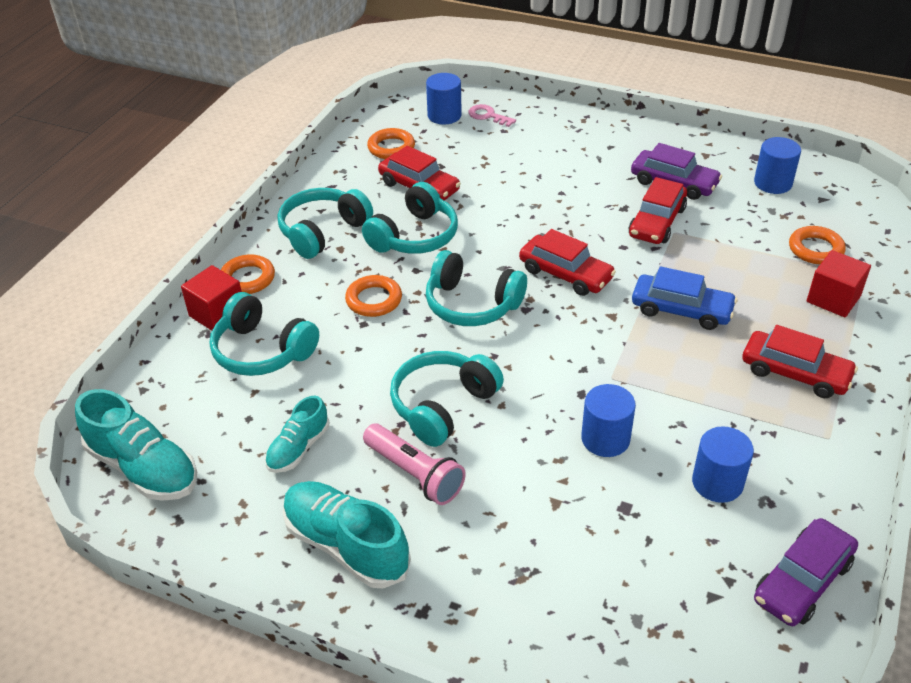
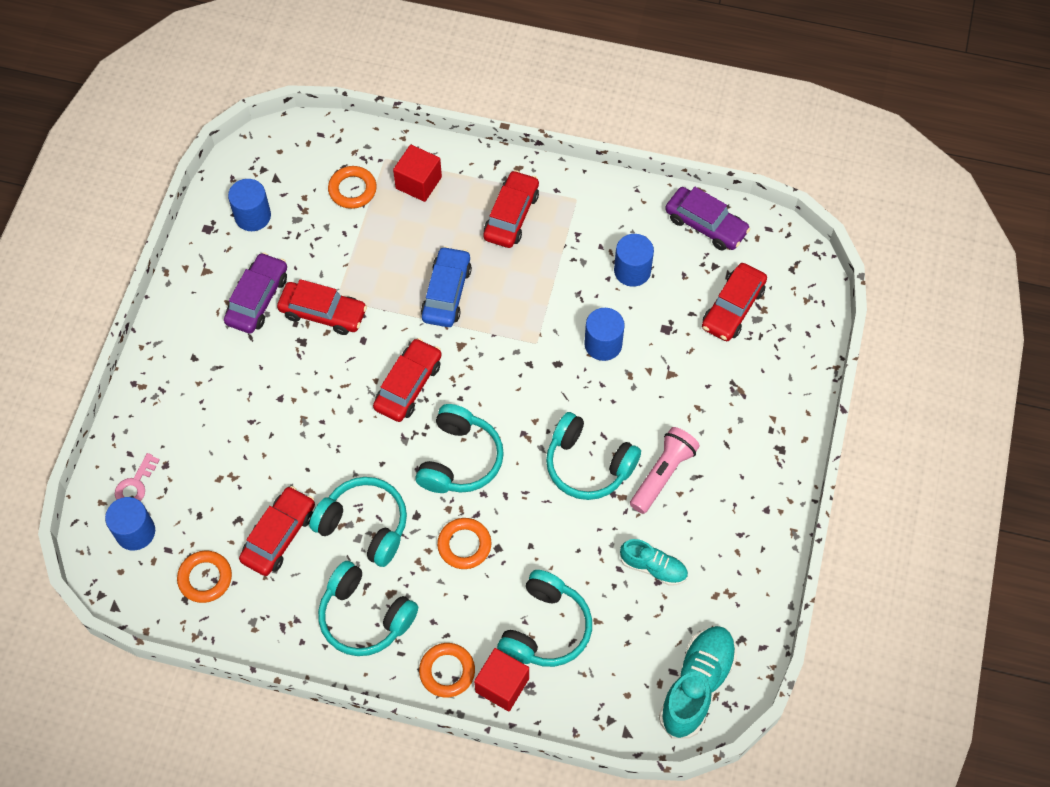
camera: 100 degrees left, 20 degrees up
(346, 545) = (738, 510): turquoise shoe -> none
(657, 591) = (733, 308): none -> red car

